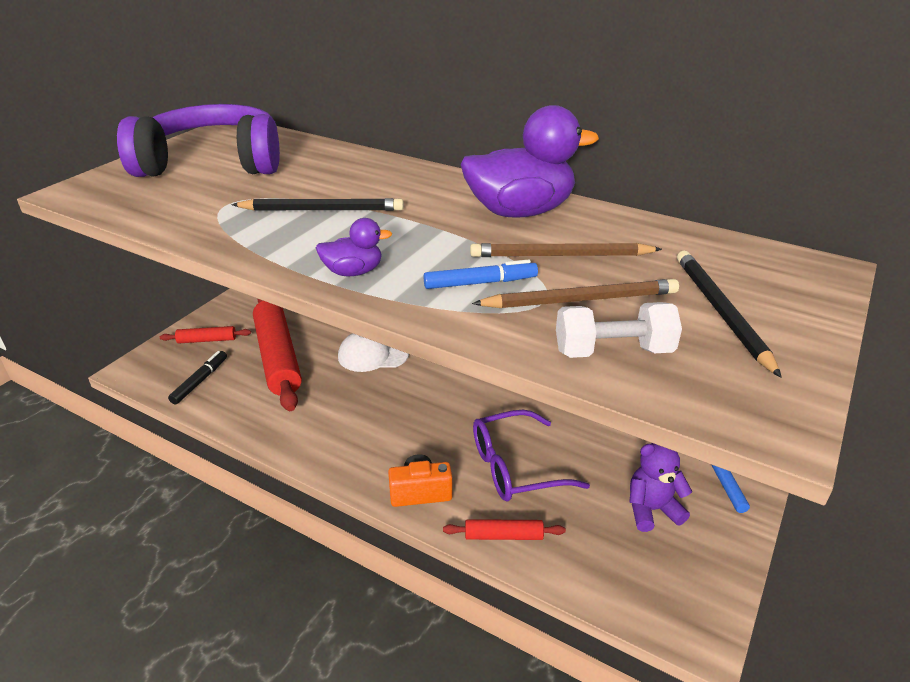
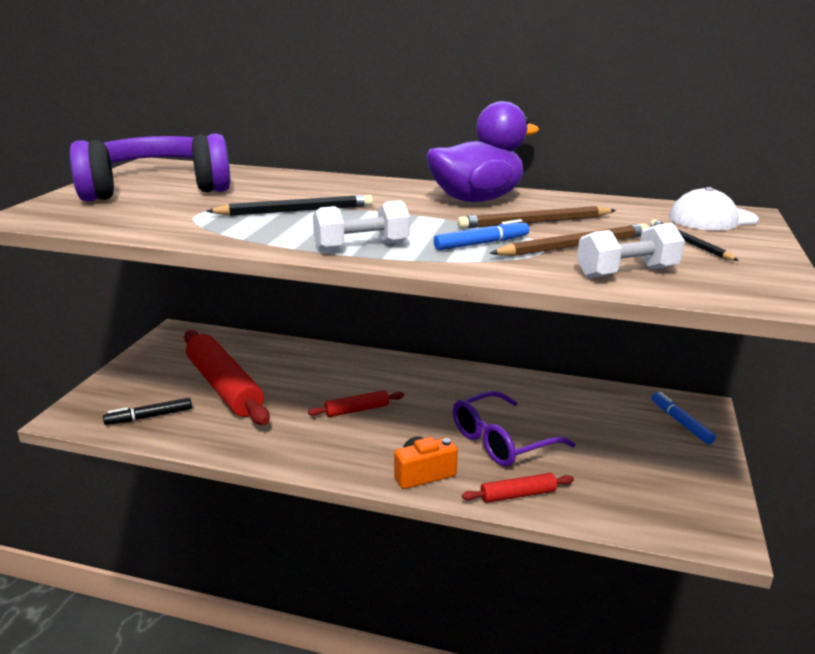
camera: 15 degrees left, 10 degrees down
(200, 381) = (149, 417): black marker -> black marker turned 120 degrees counterclockwise
(207, 340) = (140, 382): red rolling pin -> red rolling pin (357, 410)
(353, 272) = (362, 246): purple duck -> white dumbbell
(373, 355) = (321, 373): white cap -> white cap (712, 218)
(652, 510) = (636, 454): purple teddy bear -> none
(720, 312) = (689, 243): black pencil -> black pencil, size x0.65

